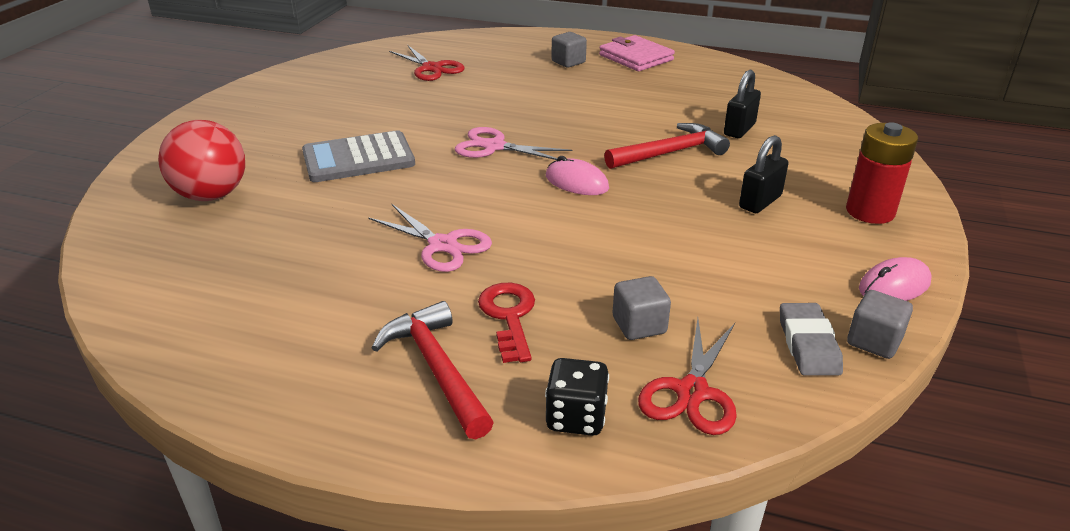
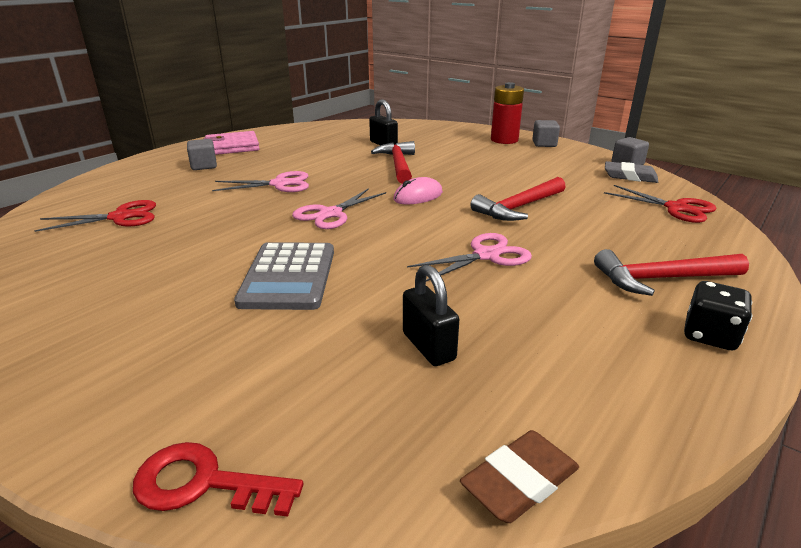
camera: 70 degrees left, 5 degrees down
(116, 297) = (520, 481): none -> brown eraser
(211, 195) = (290, 385): red ball -> none
(509, 316) = (595, 245): red key -> red key (203, 483)
(551, 106) = (280, 184): none -> pink scissors
(576, 417) = (707, 241): black dice -> black dice (710, 336)
(591, 252) = (519, 207): none -> red hammer
(639, 325) = (609, 209): grey cube -> grey cube (544, 144)
(760, 202) = (479, 157): black padlock -> black padlock (428, 346)
(894, 286) = (578, 151): pink mouse -> none

